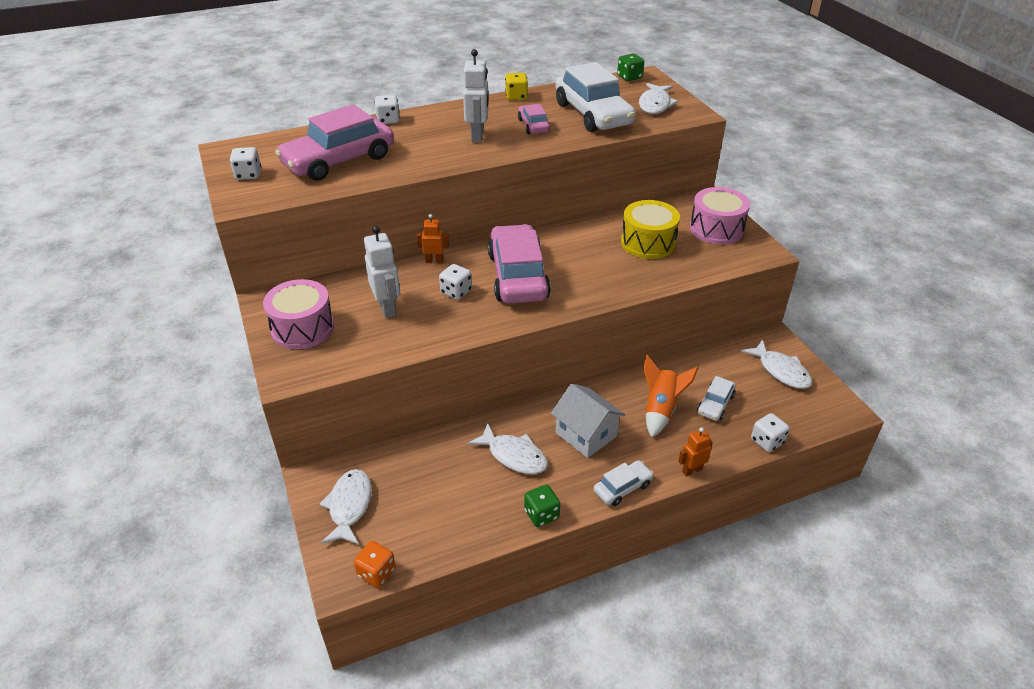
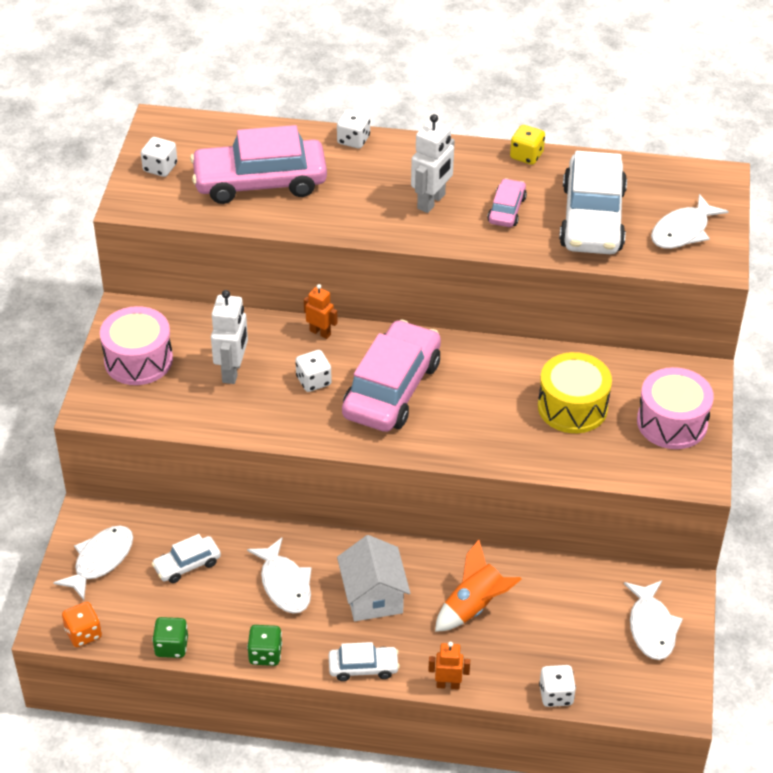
camera: 30 degrees right, 5 degrees up
(629, 77) = (695, 173): green dice -> green dice (171, 646)
(715, 404) = (539, 629): white car -> white car (187, 564)

